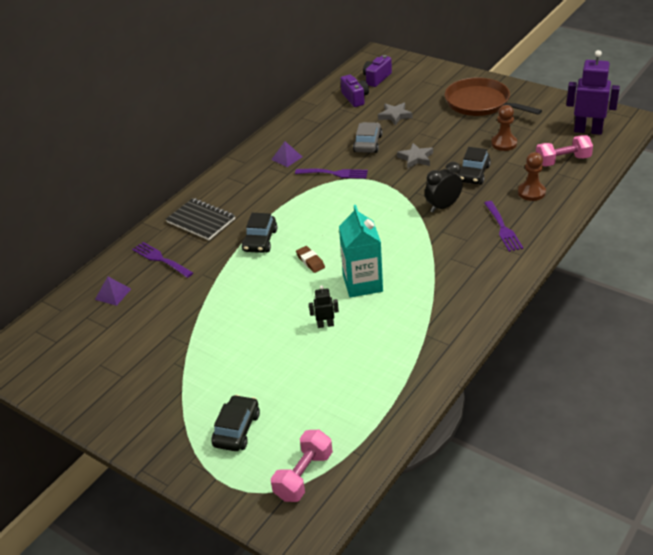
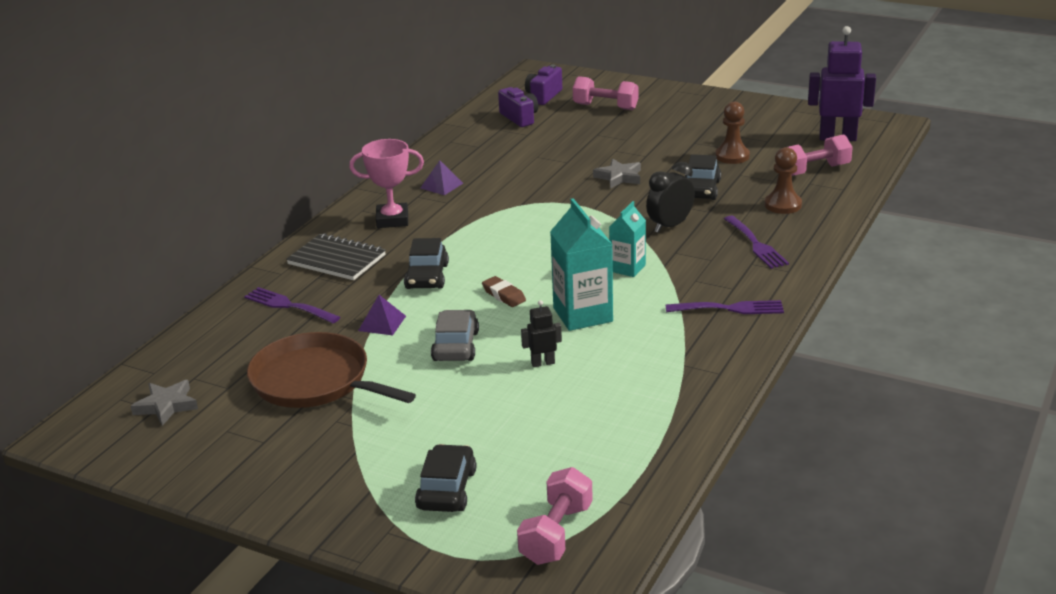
camera: 10 degrees left, 10 degrees down
(113, 294) = (227, 349): purple pyramid -> purple pyramid (382, 323)
(246, 187) = (392, 220): none -> pink trophy
(335, 173) = (513, 199): purple fork -> purple fork (730, 308)
(368, 144) = (549, 165): grey car -> grey car (455, 346)
(395, 115) = (578, 134): grey star -> grey star (166, 406)
(404, 243) = (627, 268): none -> turquoise carton
(420, 91) = (605, 107): none -> pink dumbbell
(480, 103) = (689, 116): brown pan -> brown pan (315, 381)

